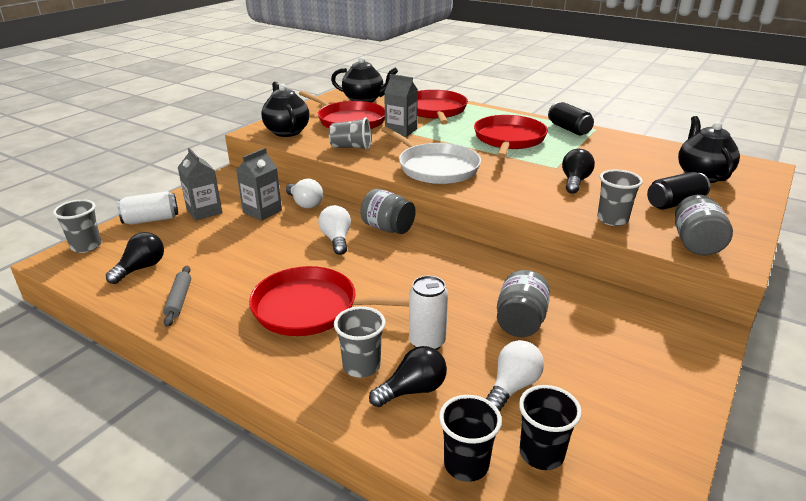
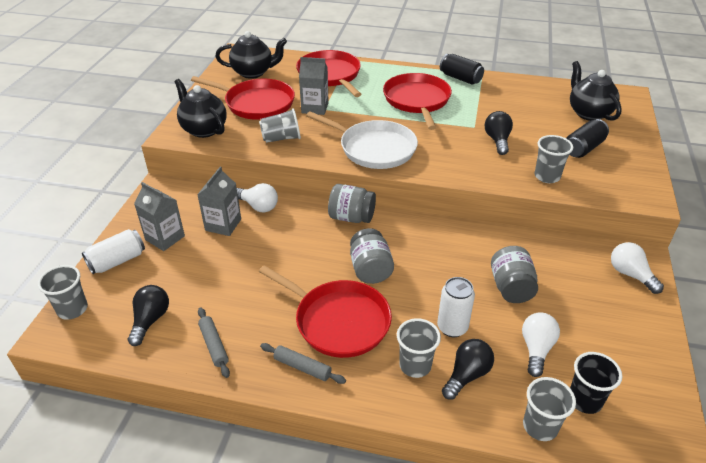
camera: 20 degrees left, 10 degrees up
(246, 338) = (302, 367): none -> grey rolling pin
(311, 308) = (338, 321): red pan -> red pan turned 135 degrees counterclockwise
(336, 239) = (314, 241): white light bulb -> white light bulb (630, 275)
(466, 464) = (540, 426): black cup -> grey cup
(695, 243) = (617, 188): grey jar -> grey jar (370, 269)

